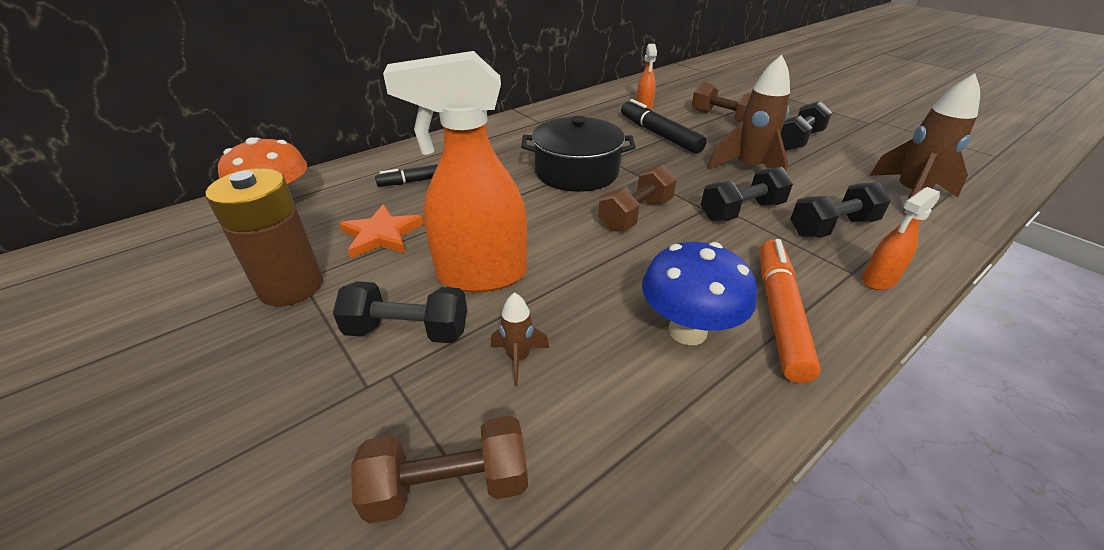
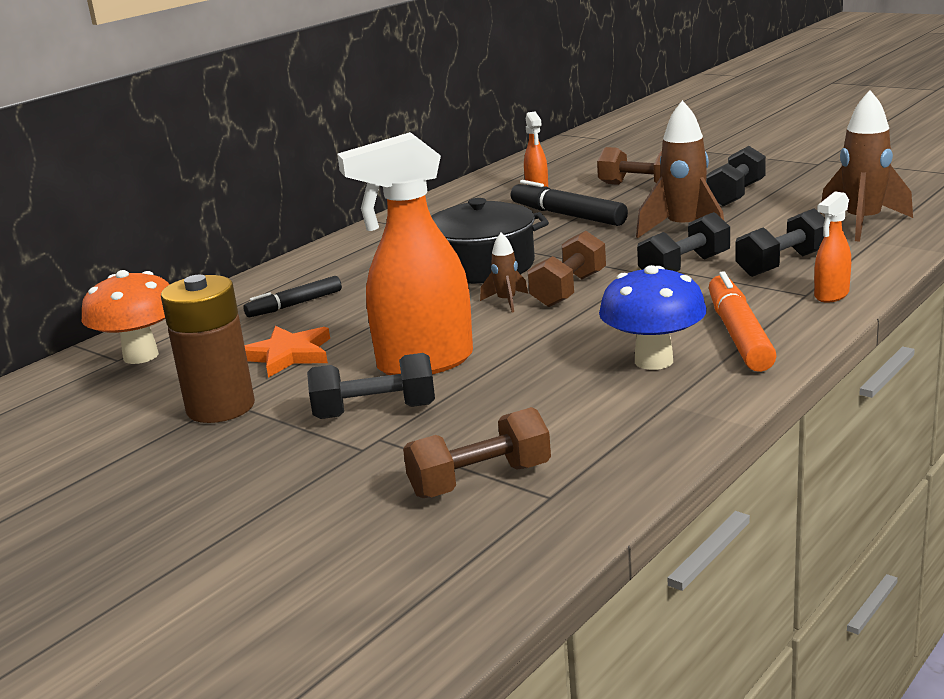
camera: 10 degrees left, 15 degrees down
(518, 359) = (498, 407): brown rocket -> brown rocket (506, 302)

